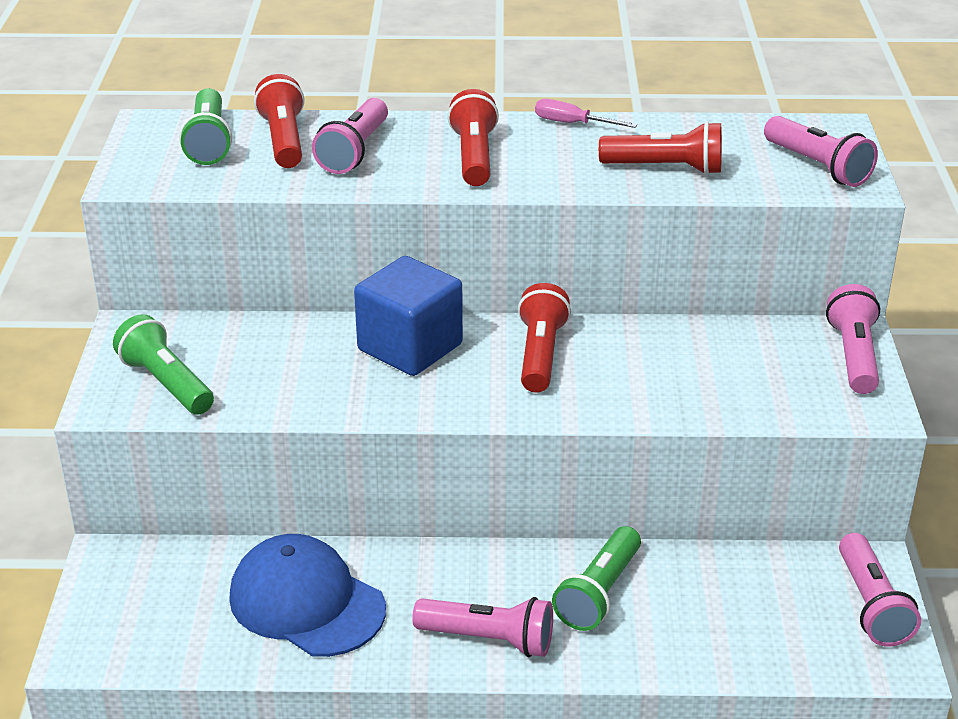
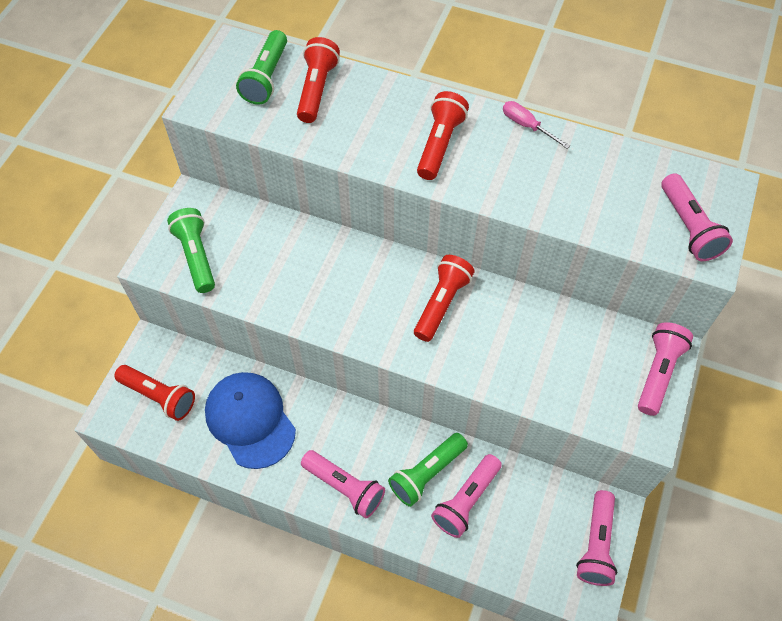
camera: 20 degrees right, 25 degrees up
(354, 151) = (359, 115): pink flashlight -> pink flashlight (466, 501)
(410, 347) = (359, 270): blue cube -> none
(666, 168) = (572, 196): red flashlight -> red flashlight (159, 396)

